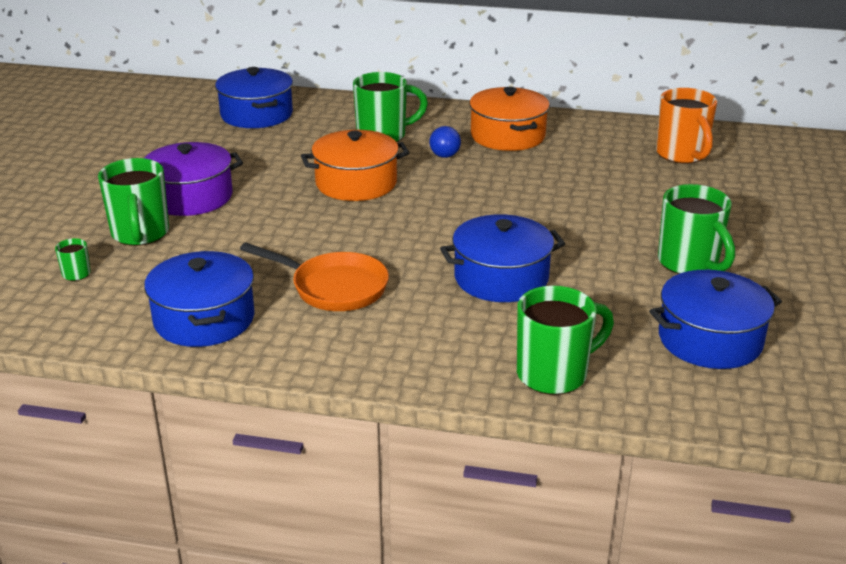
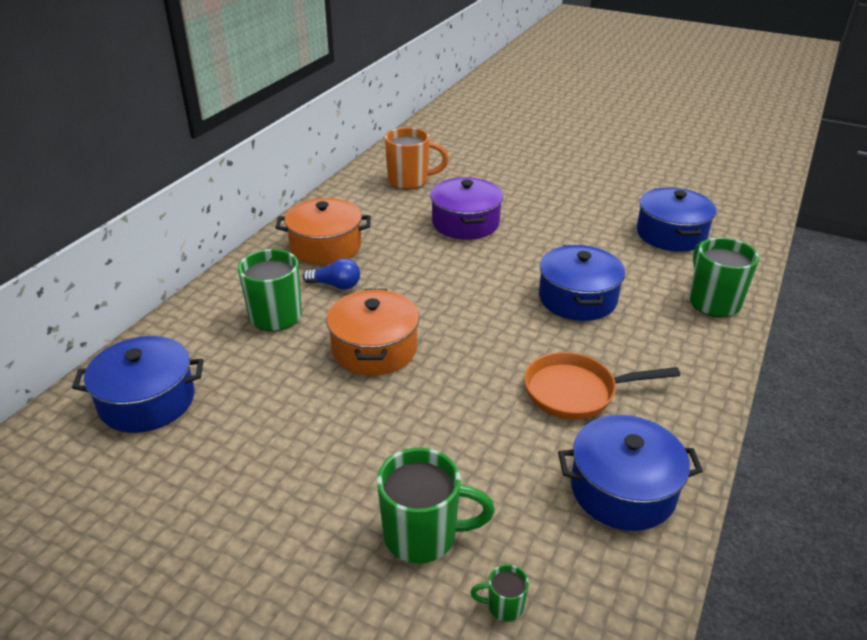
camera: 75 degrees left, 5 degrees up
(190, 197) = (345, 481): purple pot -> purple pot (465, 223)
(333, 288) = (576, 392): orange pan -> orange pan turned 135 degrees counterclockwise
(689, 263) = (573, 217): green mug -> none

